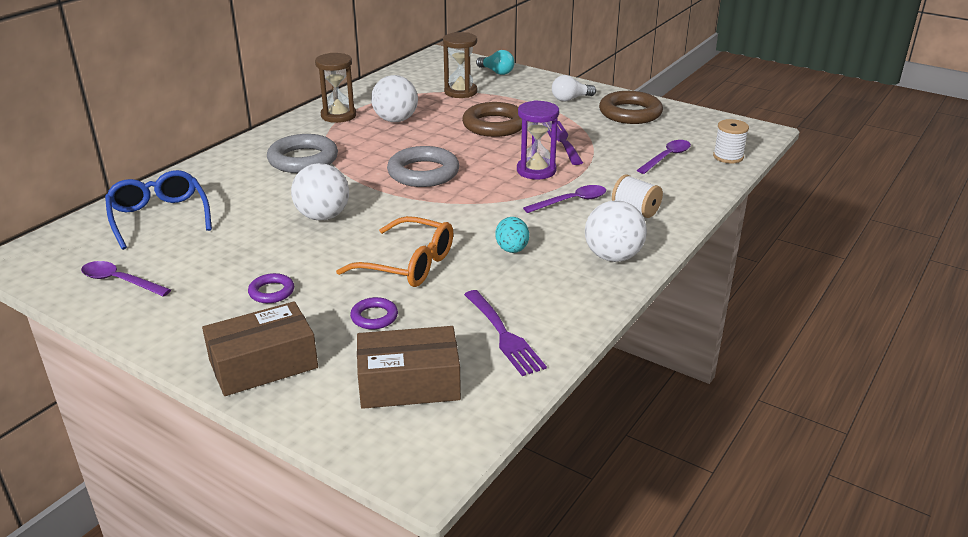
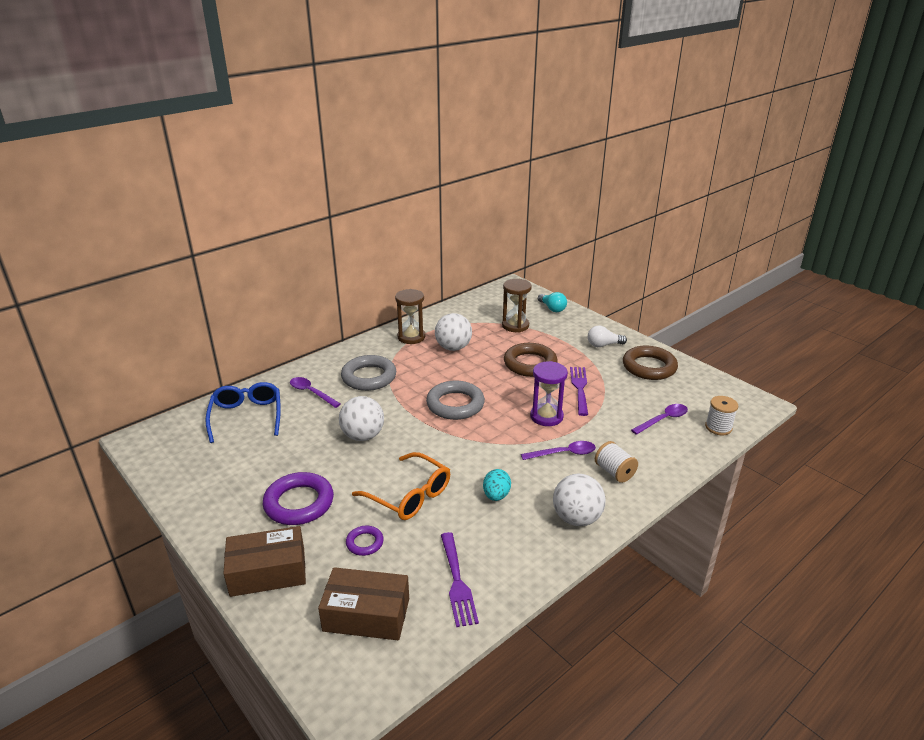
camera: 15 degrees right, 0 degrees up
(120, 281) = (198, 472): purple spoon -> purple spoon (311, 392)
(271, 292) = (299, 503): purple ring -> purple ring, size x1.97

